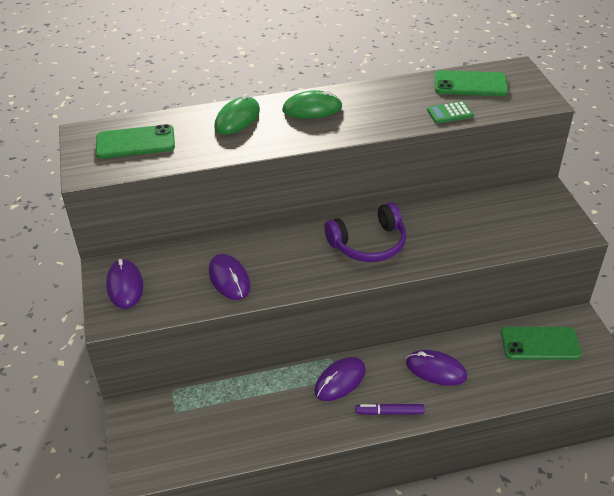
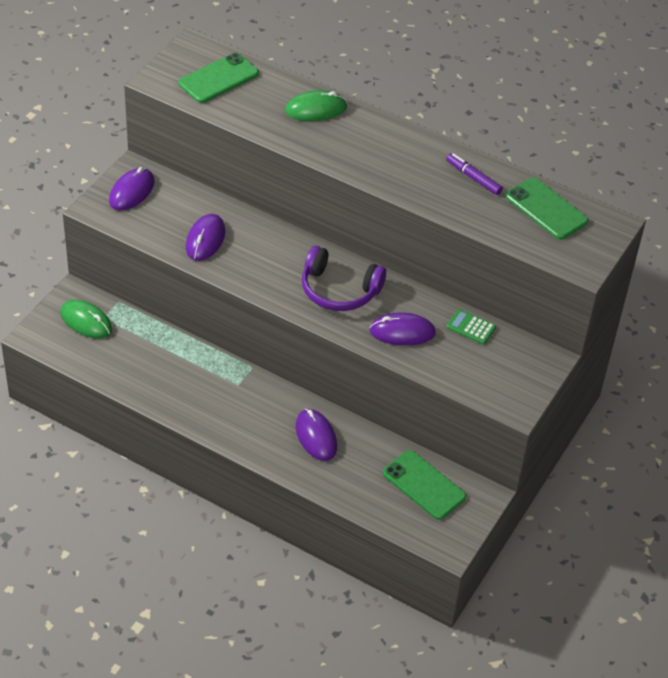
camera: 40 degrees right, 5 degrees up
(135, 142) = (218, 78): green phone -> green phone turned 75 degrees counterclockwise
(312, 109) = (383, 140): green mouse -> green mouse (86, 321)
(340, 381) = (237, 387): purple mouse -> purple mouse (402, 332)
(389, 412) = (242, 435): purple marker -> purple marker (473, 178)
(449, 113) = (486, 220): green calculator -> green calculator (471, 327)

